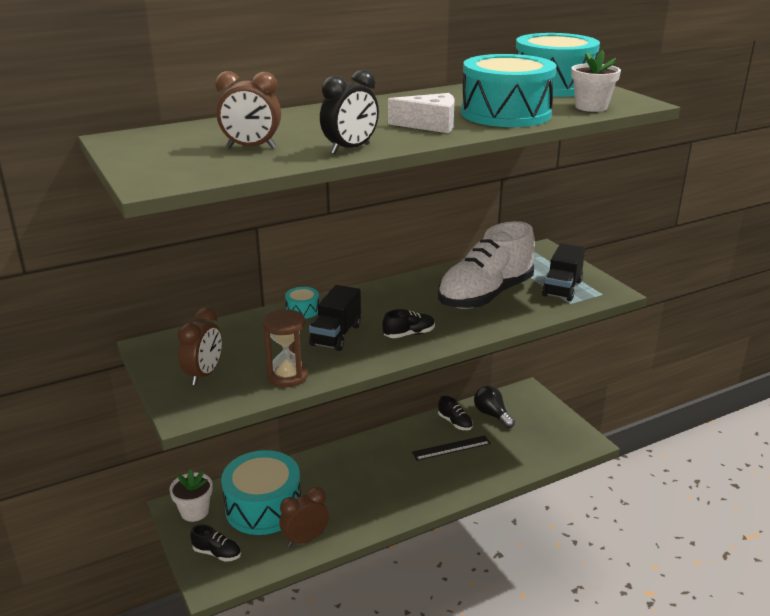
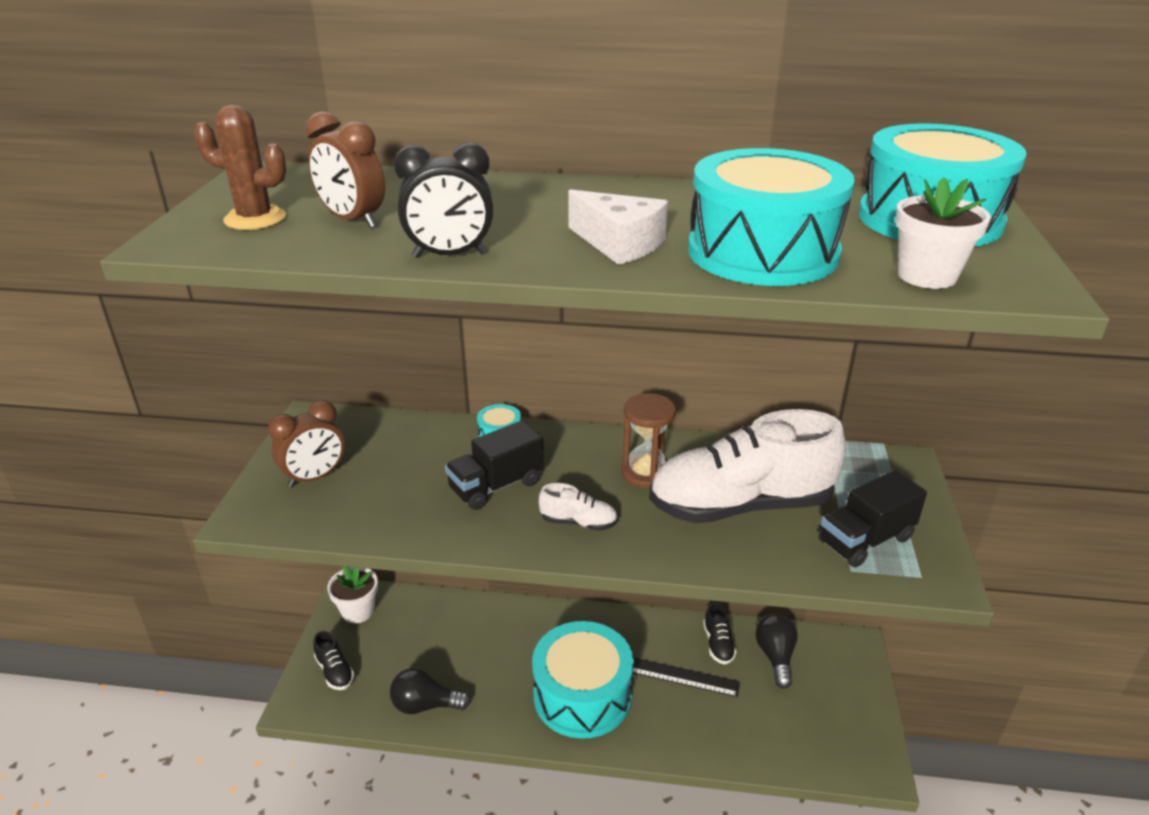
camera: 35 degrees right, 5 degrees up
(181, 160) = (255, 219): none -> brown cactus
(263, 507) = (421, 642): turquoise drum -> turquoise drum (582, 695)
(287, 376) = (386, 518): brown hourglass -> brown hourglass (646, 473)
(305, 539) = (425, 705): brown clock -> black light bulb
(409, 334) = (578, 522): black shoe -> white shoe

